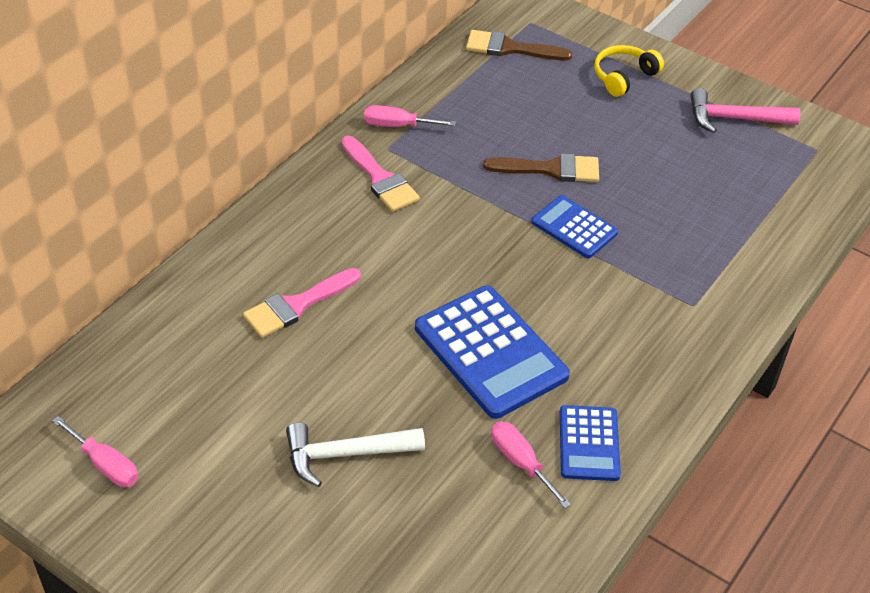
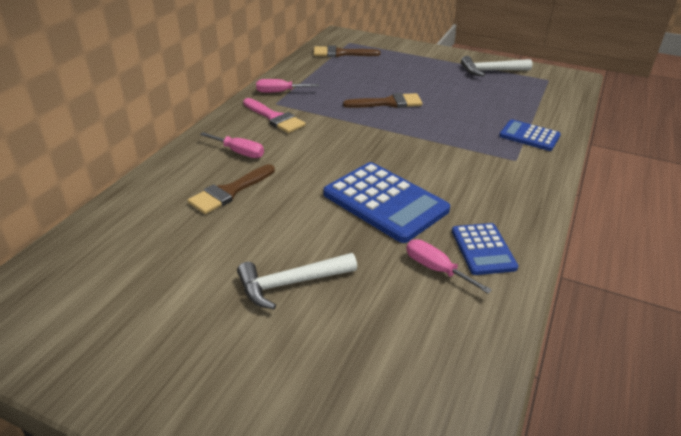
camera: 10 degrees left, 10 degrees down
(105, 464) = (75, 322): pink screwdriver -> pink screwdriver (239, 152)
(297, 305) = (229, 191): pink brush -> brown brush
(574, 228) = (416, 129): blue calculator -> blue calculator (529, 136)
(623, 77) = (415, 59): yellow headphones -> none
(734, 118) = (491, 71): pink hammer -> white hammer

